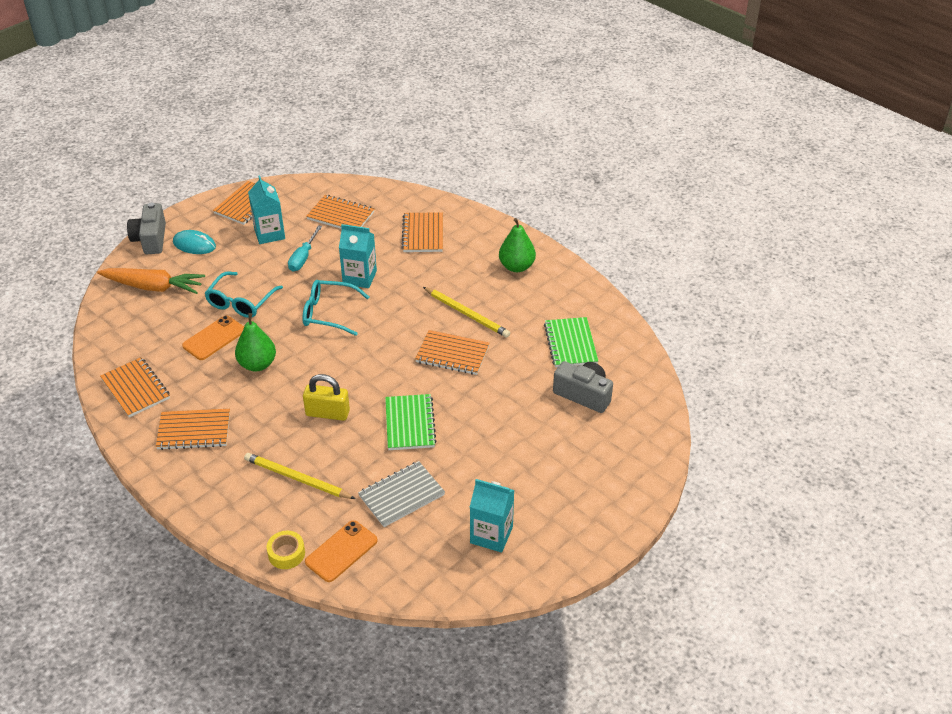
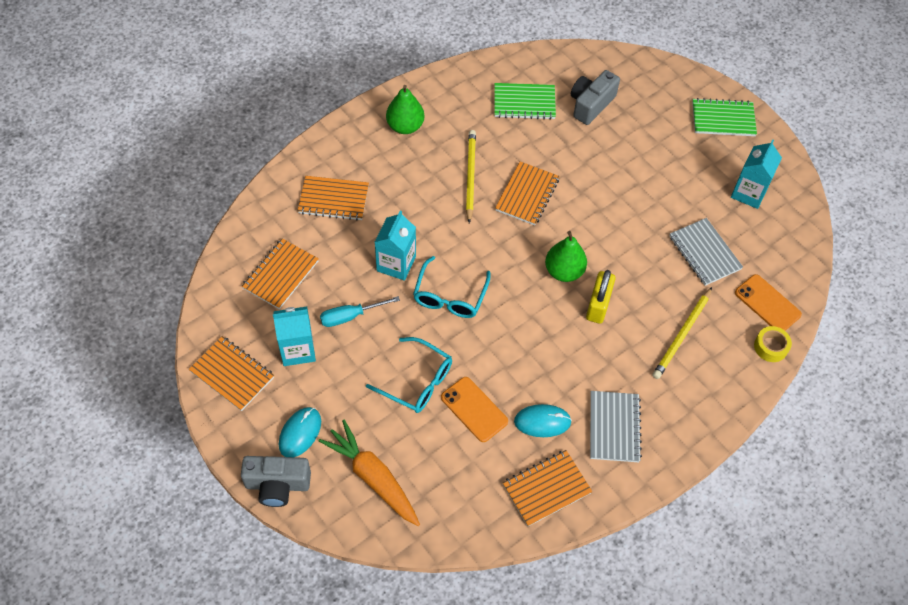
camera: 85 degrees left, 15 degrees up
(153, 287) = (373, 477): orange carrot -> orange carrot turned 60 degrees counterclockwise
(194, 431) = (614, 427): orange notebook -> grey notebook
(201, 382) = (542, 422): none -> turquoise mouse
(257, 364) = (521, 366): green pear -> green pear (564, 271)
(303, 258) = (350, 316): turquoise screwdriver -> turquoise screwdriver turned 135 degrees clockwise
(410, 424) = (617, 238): green notebook -> green notebook (723, 119)
(467, 314) = (470, 176): yellow pencil -> yellow pencil turned 45 degrees counterclockwise

